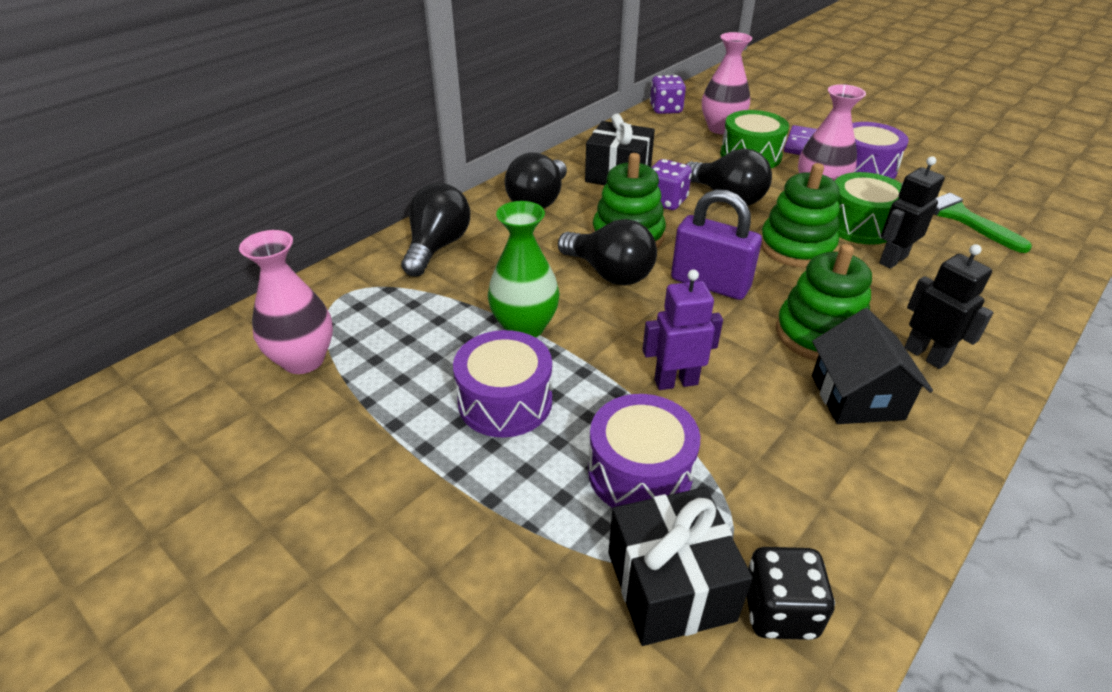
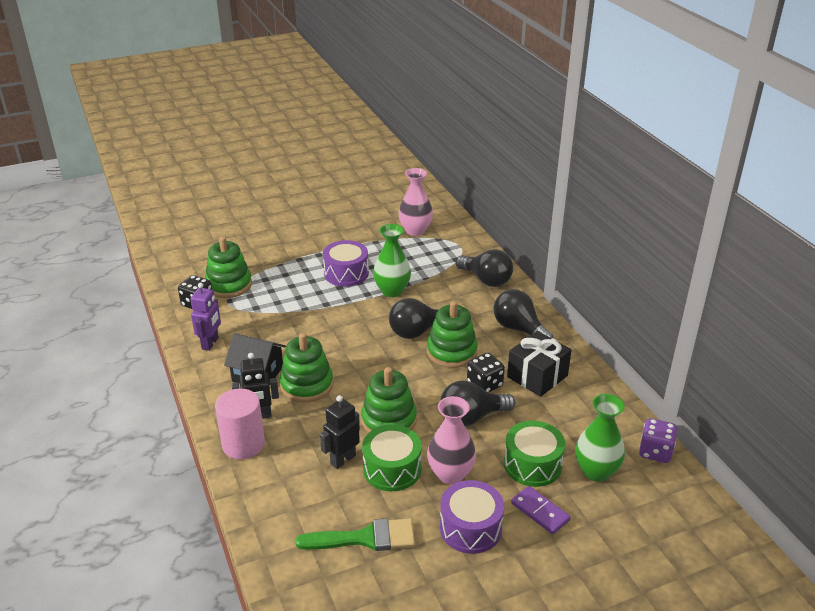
camera: 115 degrees right, 5 degrees down
(640, 472) = (278, 295): purple drum -> none
(665, 201) = (484, 384): purple dice -> black dice
(670, 586) = (229, 285): black gift -> green stacking toy
(675, 382) = (317, 322): purple robot -> purple robot (210, 343)
(710, 283) = (380, 365): purple padlock -> none
(721, 128) = (596, 471): pink vase -> green vase
(892, 259) = (342, 459): black robot -> black robot turned 120 degrees counterclockwise
(983, 347) = (243, 444): none -> pink cylinder

